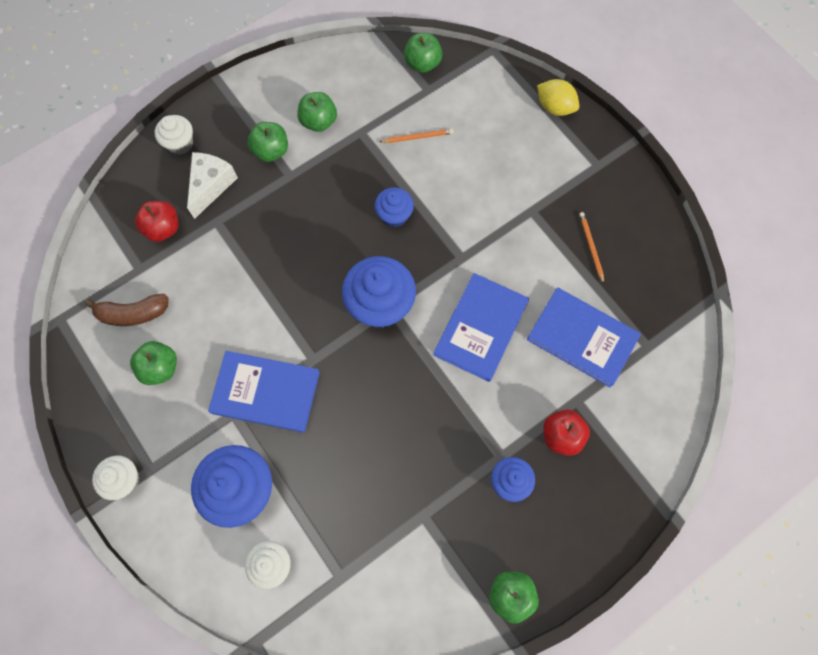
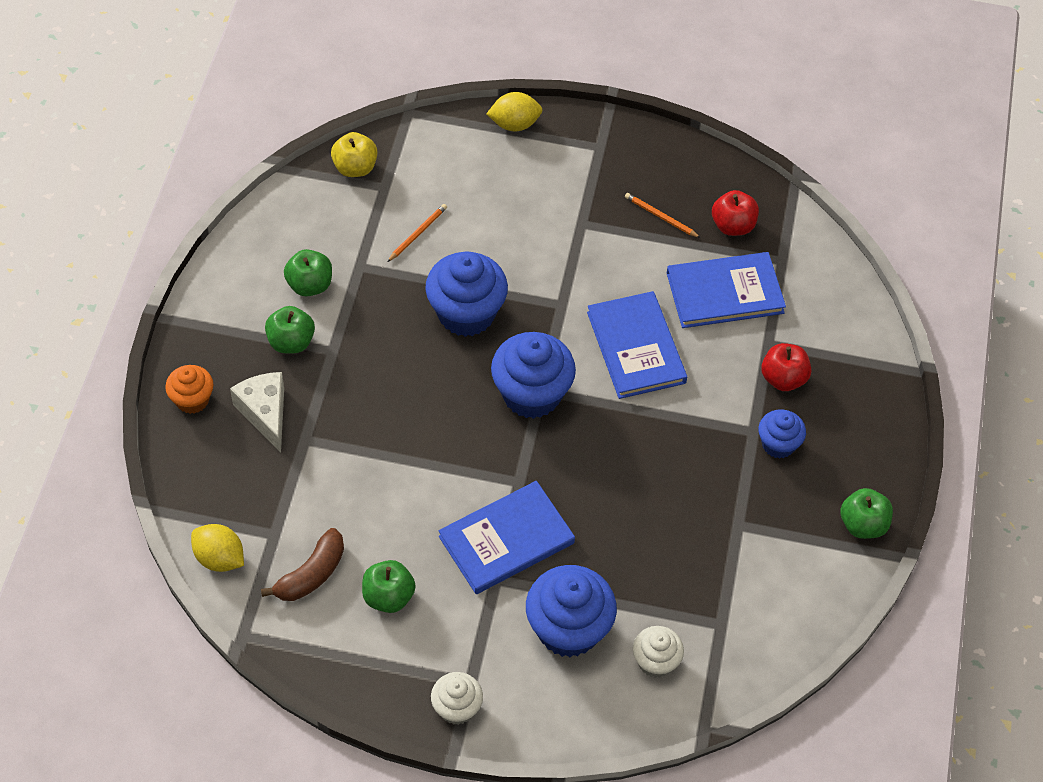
camera: 45 degrees left, 15 degrees down
(95, 258) = (219, 558): none -> yellow lemon
(163, 228) = (259, 483): red apple -> red apple (733, 226)
(180, 143) = (192, 400): white cupcake -> orange cupcake
(394, 215) = (466, 313): blue cupcake -> blue cupcake, size x1.78
(422, 63) = (355, 168): green apple -> yellow apple

